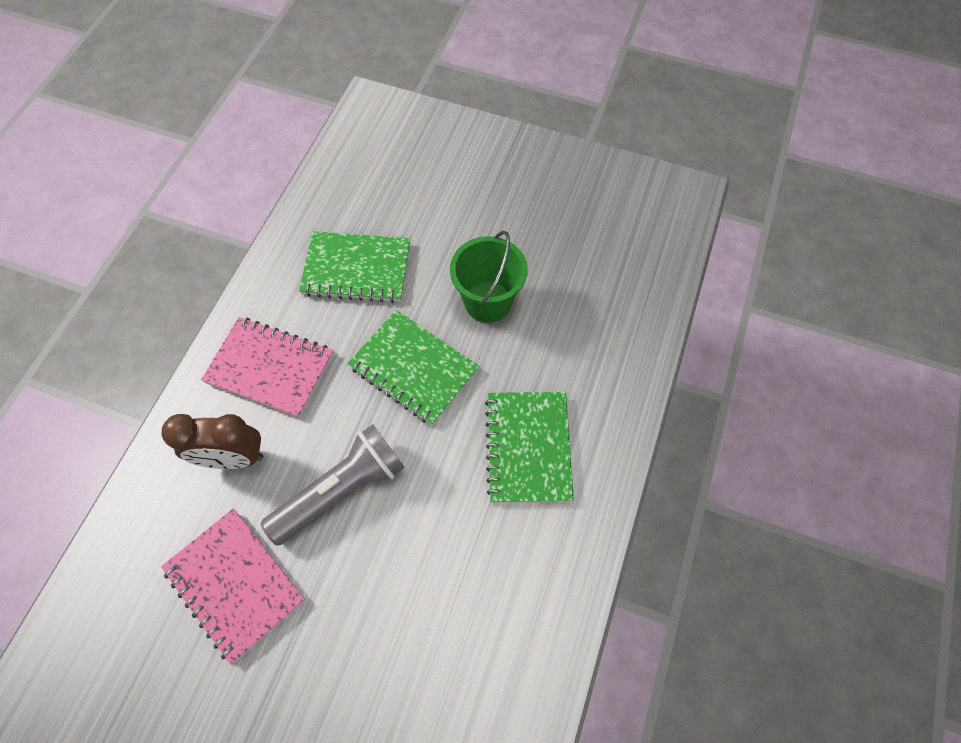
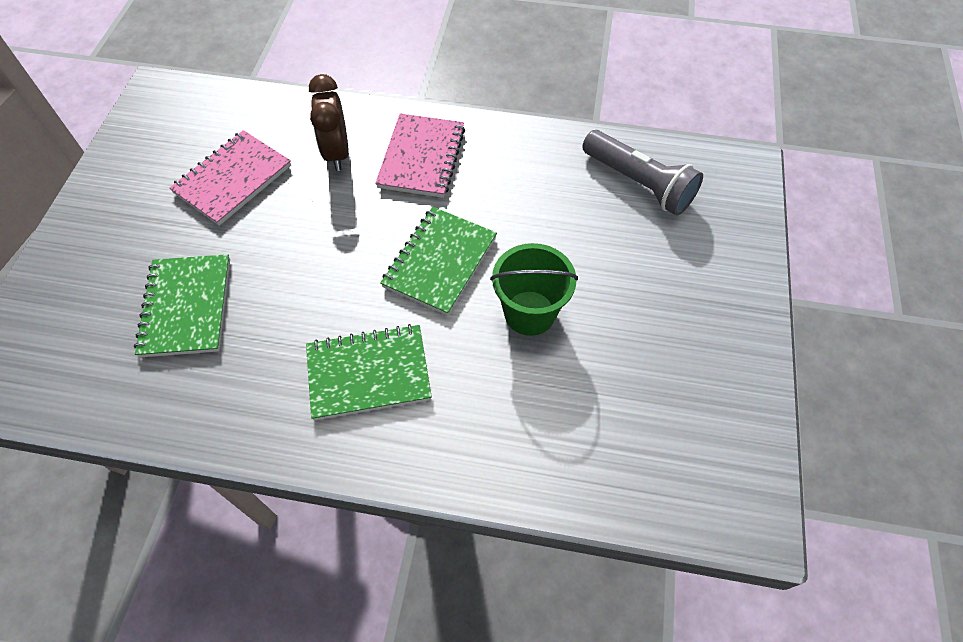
camera: 80 degrees right, 5 degrees down
(342, 490) = (314, 231): grey flashlight -> grey flashlight (639, 183)
(357, 269) = (539, 197): green notebook -> green notebook (186, 307)

